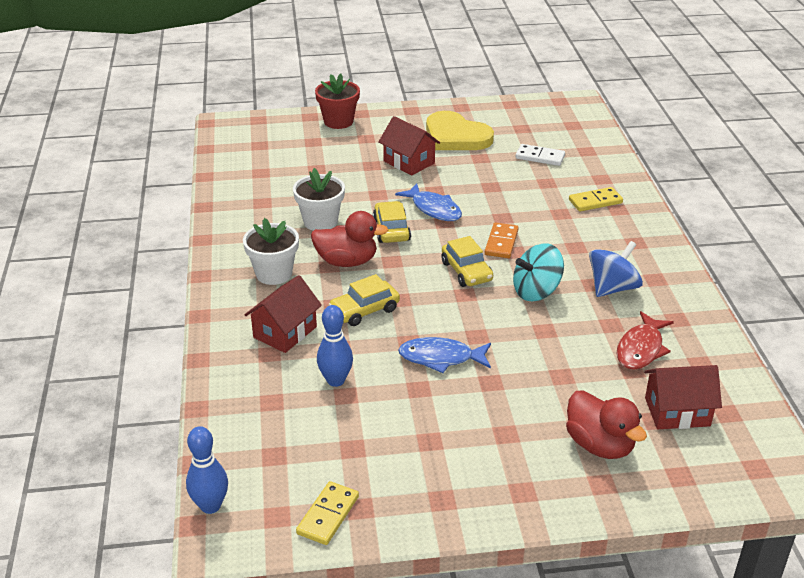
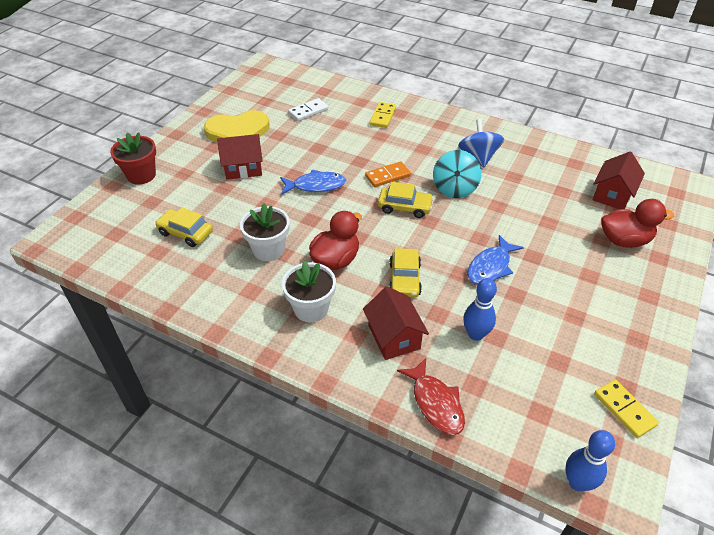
camera: 55 degrees left, 10 degrees up
(391, 230) = (319, 218): yellow car -> yellow car (185, 233)
(501, 243) = (387, 176): orange domino -> orange domino turned 75 degrees counterclockwise
(641, 349) = (546, 177): red fish -> red fish (435, 403)

